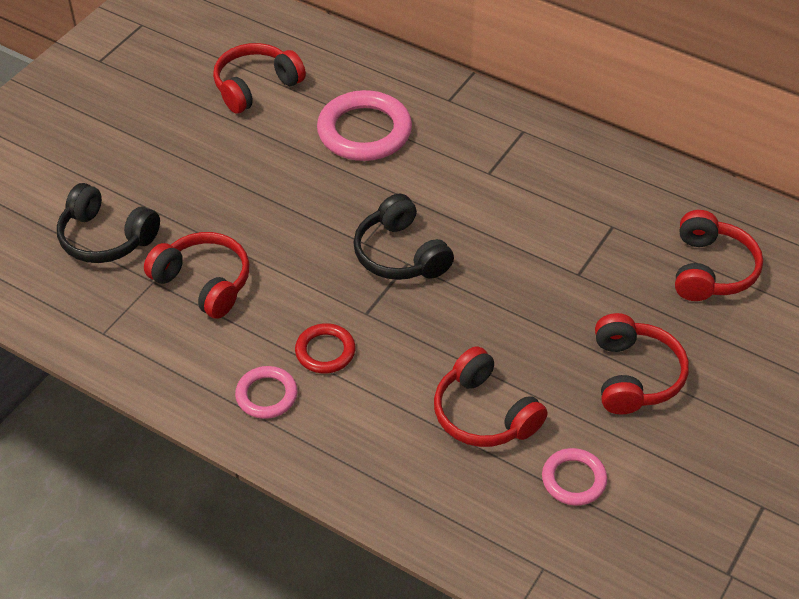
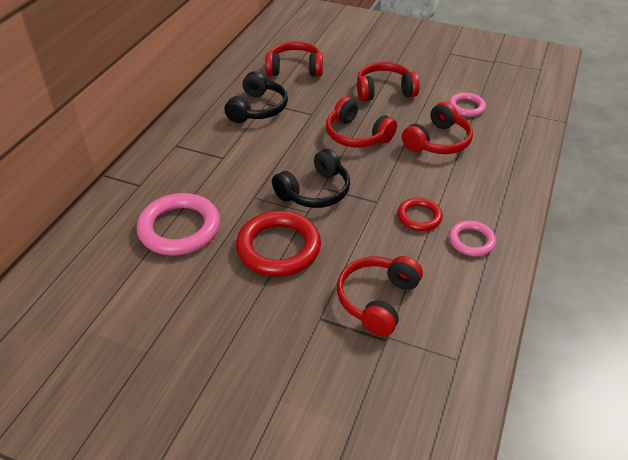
camera: 100 degrees left, 5 degrees down
(106, 238) = (344, 389): black headphones -> black headphones (257, 109)
(256, 86) = (116, 314): red headphones -> red headphones (357, 135)
(309, 210) = (278, 248): none -> red ring

